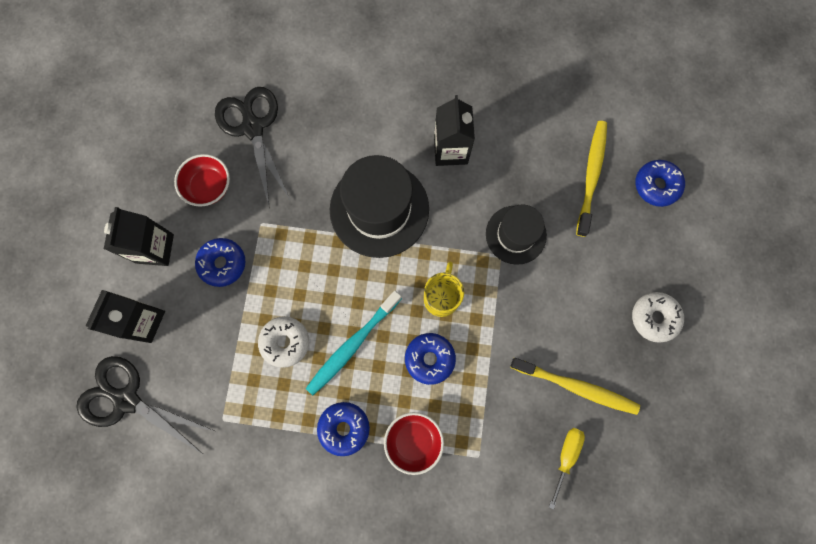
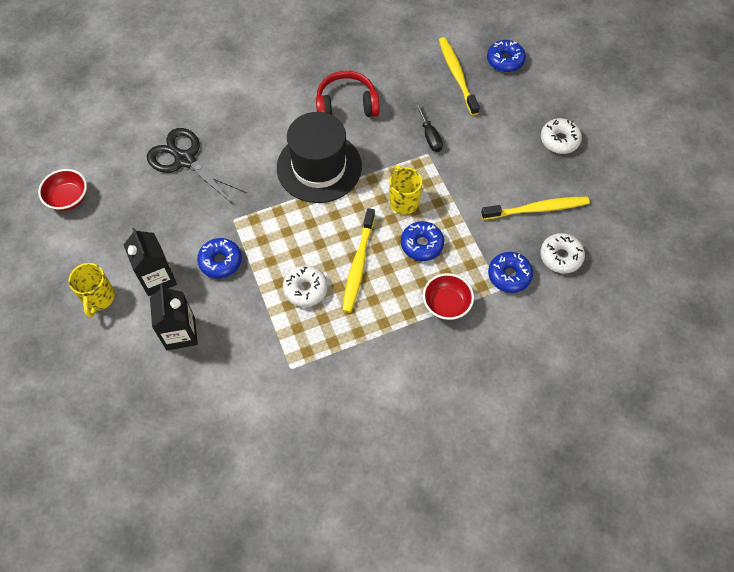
camera: 30 degrees left, 15 degrees down
(90, 239) = (98, 298): none -> yellow mug
(126, 399) = (202, 395): black scissors -> none
(209, 187) = (175, 215): red bowl -> red bowl (68, 198)
(344, 428) = (389, 323): blue donut -> blue donut (509, 275)
(352, 345) = (358, 265): turquoise toothbrush -> yellow toothbrush
(450, 150) = (346, 105): black carton -> red headphones
(515, 235) = (429, 136): black hat -> black screwdriver
(565, 457) = (560, 256): yellow screwdriver -> white donut

